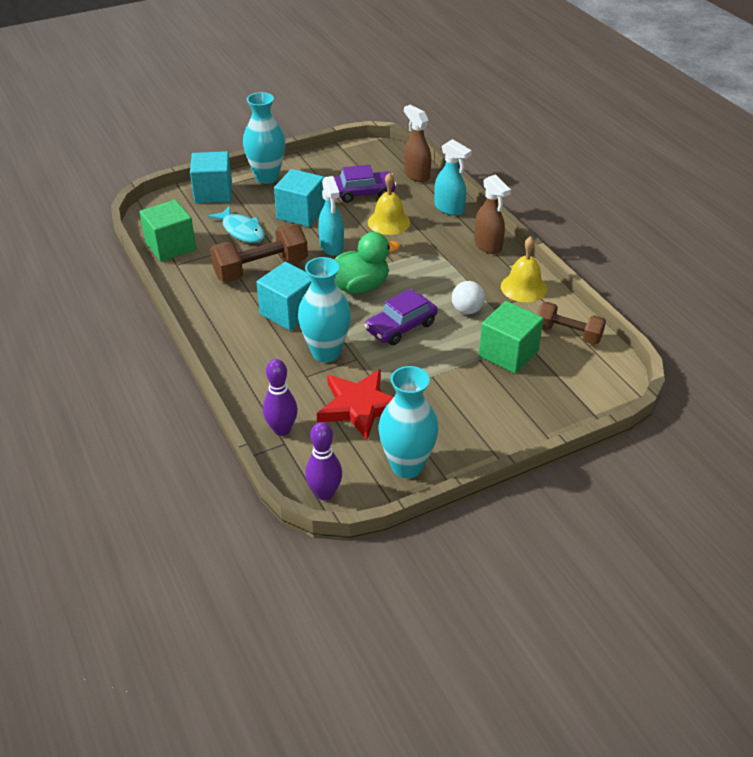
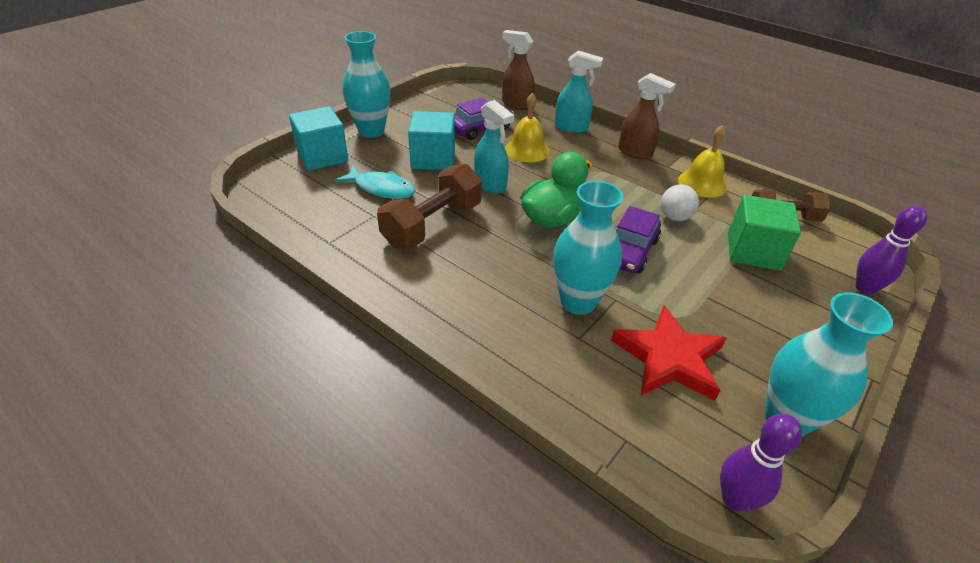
camera: 25 degrees left, 0 degrees up
(171, 246) = (308, 223): green cube -> none
(282, 429) = (609, 421): purple bowling pin -> purple bowling pin (865, 288)
(289, 312) = (500, 265): turquoise cube -> none

